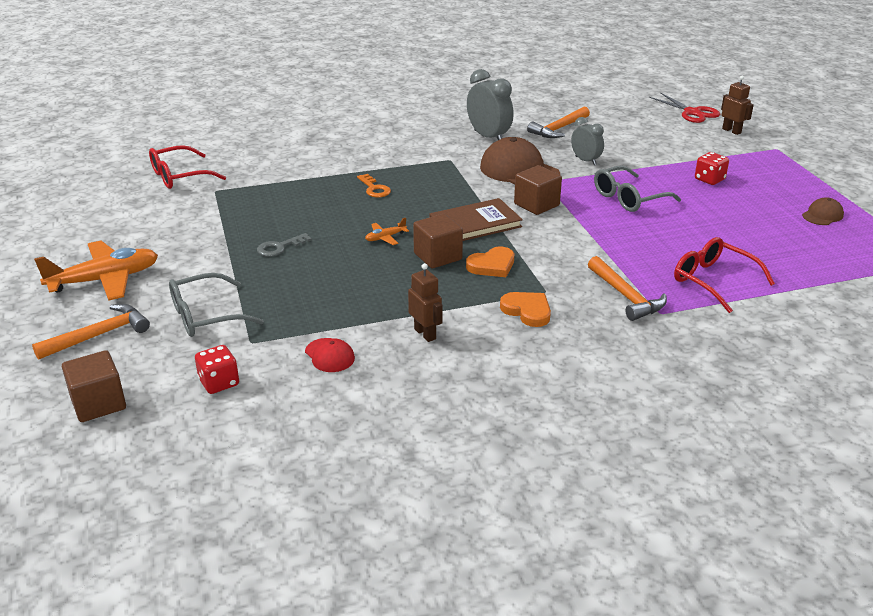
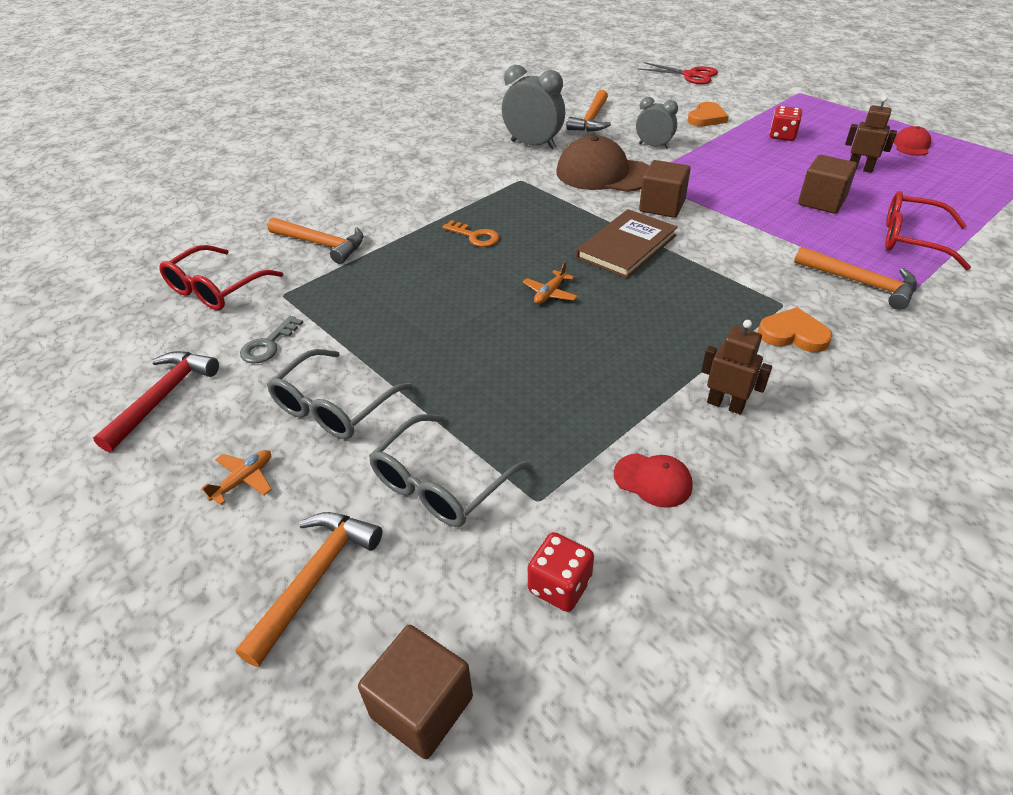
camera: 25 degrees left, 10 degrees up
(99, 226) = (163, 397): none -> red hammer
(105, 280) = (244, 480): orange plane -> orange plane, size x0.44
(268, 167) = (322, 244): none -> orange hammer
(279, 247) = (439, 347): grey key -> grey key (268, 345)
(437, 256) = (631, 299): brown cube -> brown cube (821, 201)
(492, 265) = (697, 291): orange heart -> orange heart (706, 118)
(629, 198) = (737, 174): grey glasses -> grey glasses (334, 406)
(731, 131) = (743, 85): brown robot -> brown robot (860, 169)
(822, 215) = (911, 145): brown cap -> red cap

